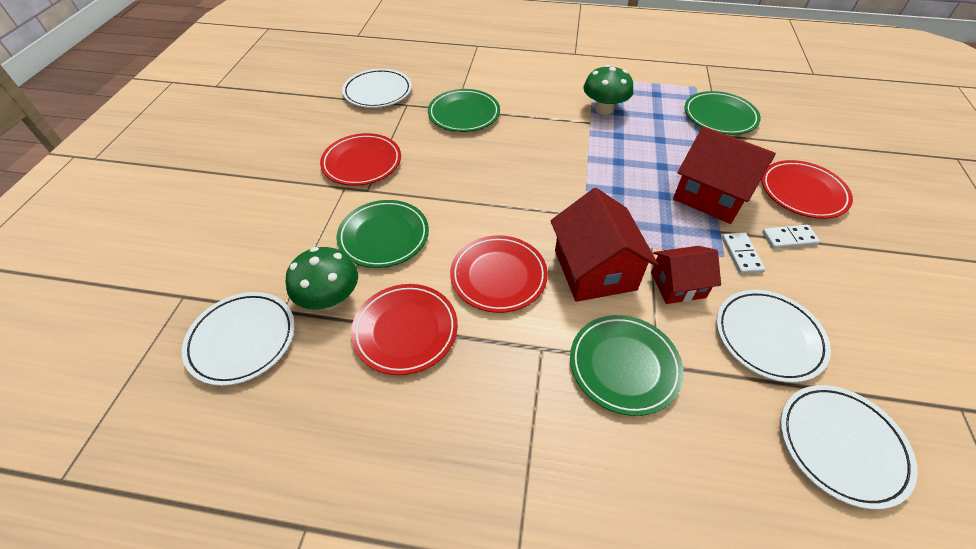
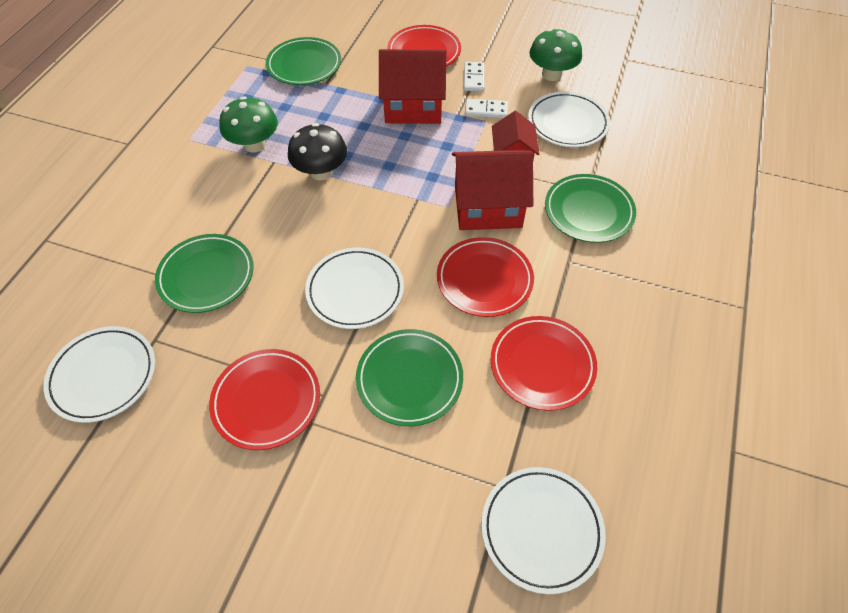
camera: 80 degrees left, 5 degrees up
(330, 298) = (494, 436): green mushroom -> green mushroom (551, 74)
(590, 150) = (321, 172): none -> black mushroom
(711, 195) = (413, 106): red house -> red house turned 45 degrees clockwise
(841, 445) = (651, 120): white plate -> white plate (355, 290)

